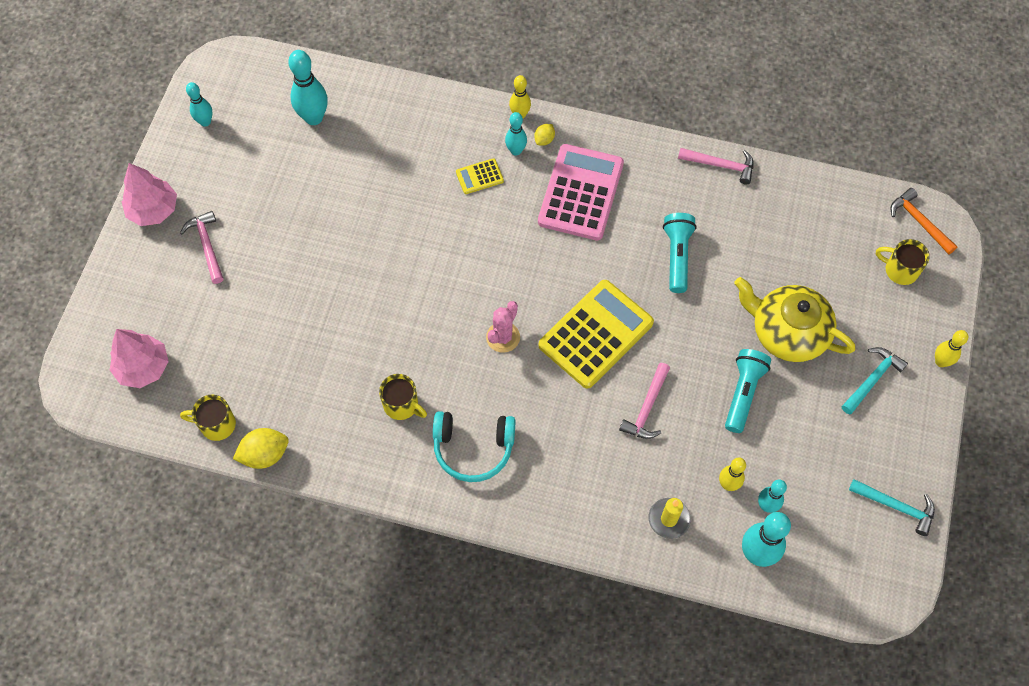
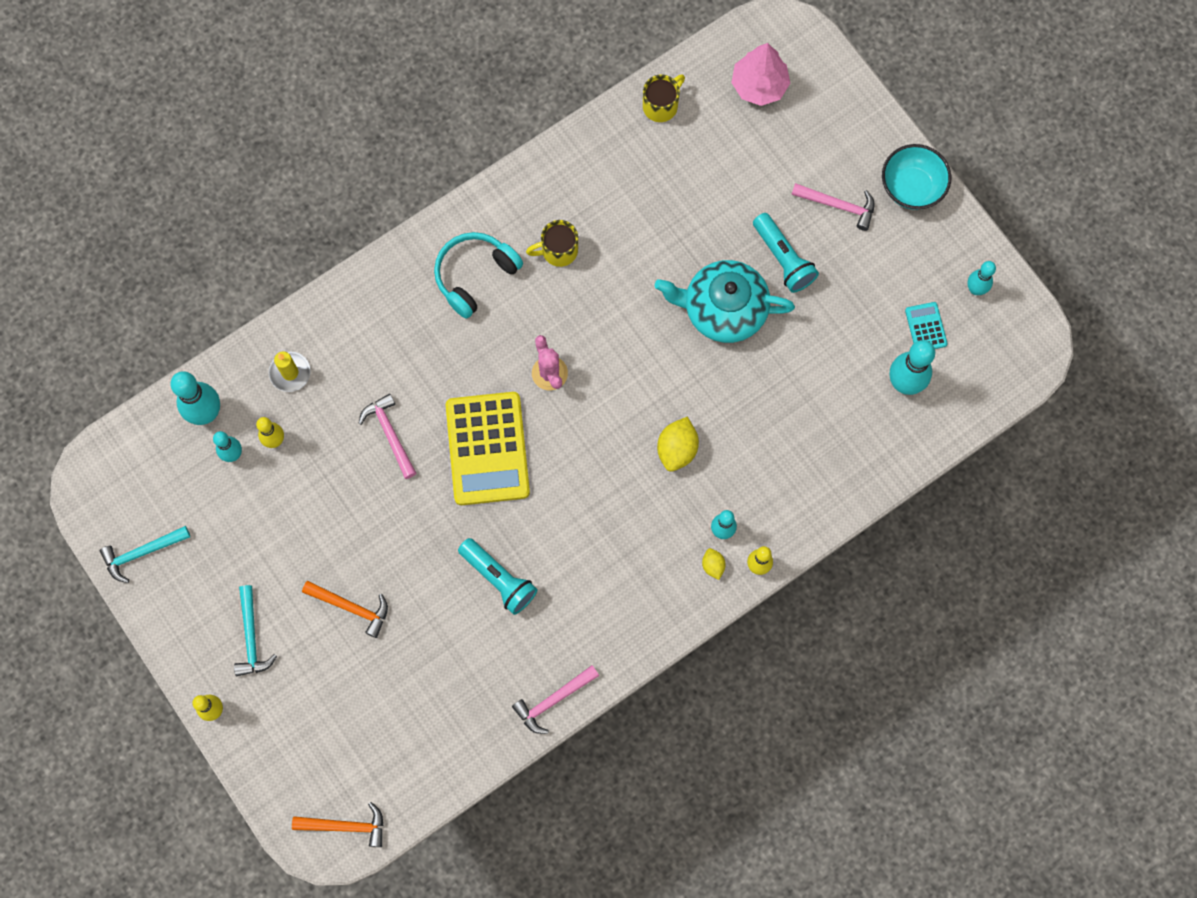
camera: 130 degrees right, 10 degrees up
(153, 210) = (911, 187): pink tree -> turquoise bowl
(260, 132) = (925, 327): none -> turquoise calculator
(265, 454) = (604, 123): yellow lemon -> yellow lemon (677, 449)
(353, 262) = (723, 309): none -> turquoise teapot
(479, 177) = (721, 477): yellow calculator -> none
(580, 193) = (631, 551): pink calculator -> none
(743, 393) = (334, 521): turquoise flashlight -> turquoise flashlight (783, 259)
(787, 332) = (351, 607): yellow teapot -> orange hammer
(900, 270) = (319, 760): yellow mug -> none

